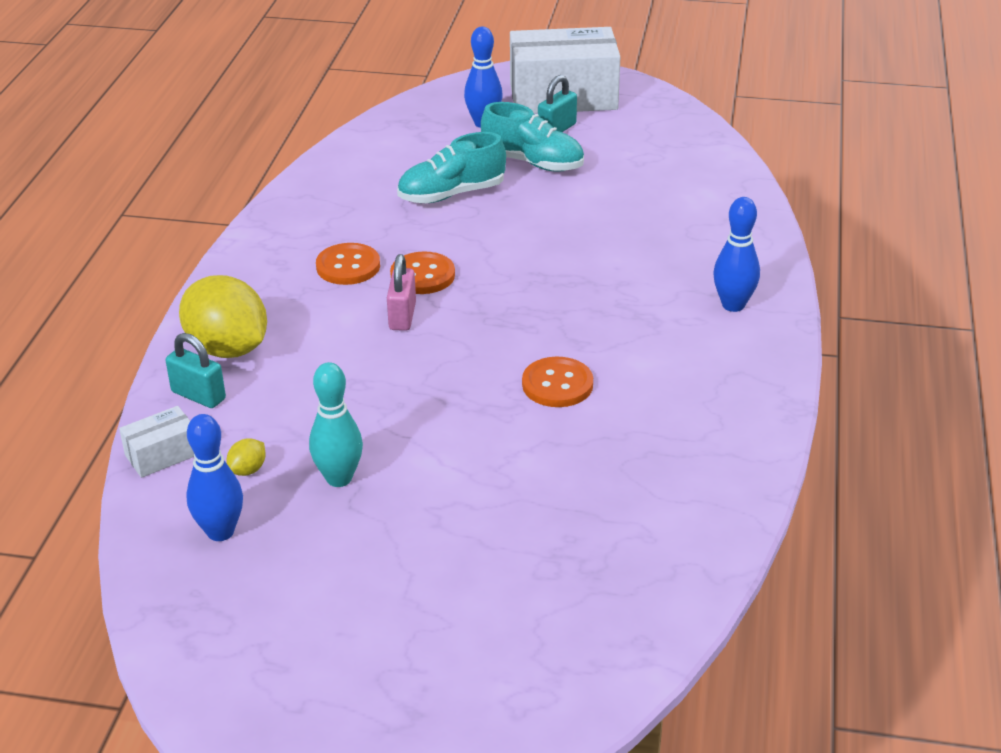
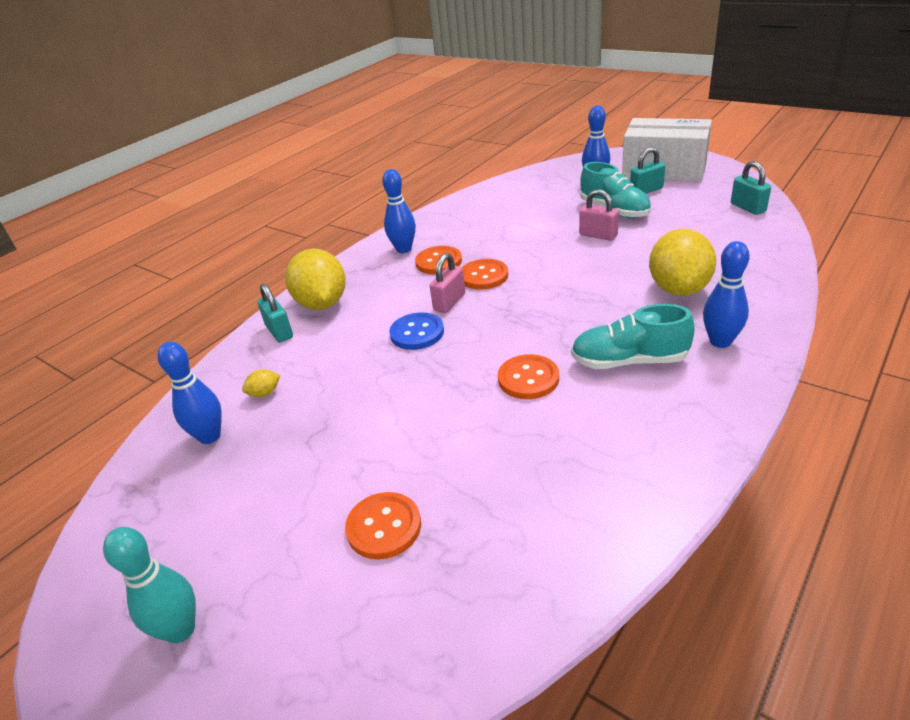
camera: 30 degrees right, 0 degrees up
(162, 455) = (224, 368): white box -> none
(284, 256) = (404, 249): none -> blue bowling pin
(339, 478) = (316, 416): turquoise bowling pin -> turquoise bowling pin (180, 630)
(389, 361) = (417, 333): none -> blue button
(452, 194) = (542, 224): turquoise shoe -> turquoise shoe (629, 361)
(505, 560) = (384, 527): none -> orange button
(532, 200) = (598, 235): none -> pink padlock
(662, 253) = (679, 289): none -> yellow lemon
(688, 139) = (748, 208): none -> turquoise padlock

